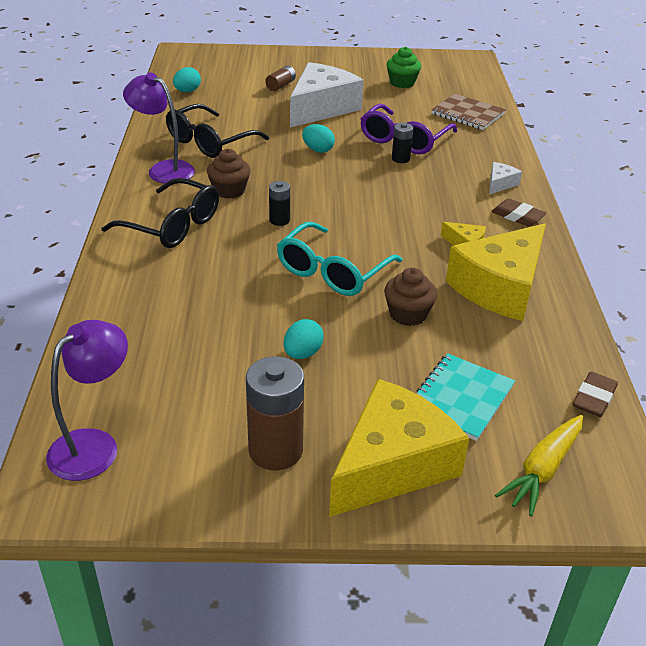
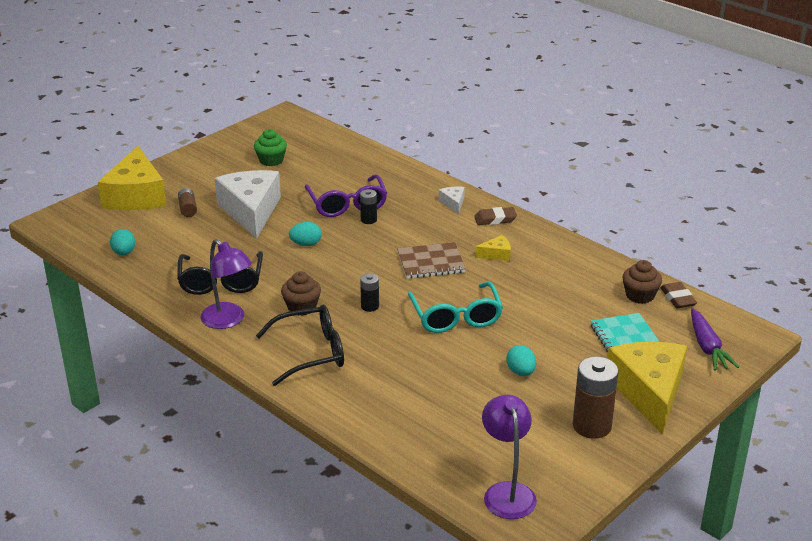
camera: 45 degrees left, 5 degrees down
(163, 169) = (228, 320): purple lamp -> purple lamp turned 120 degrees counterclockwise
(408, 314) = (534, 314): brown cupcake -> brown cupcake (640, 295)
(467, 114) = (355, 162): brown notebook -> brown notebook (431, 262)
(500, 287) = (553, 268): yellow cheese -> yellow cheese (136, 195)
(542, 470) = (707, 347): yellow carrot -> purple carrot

